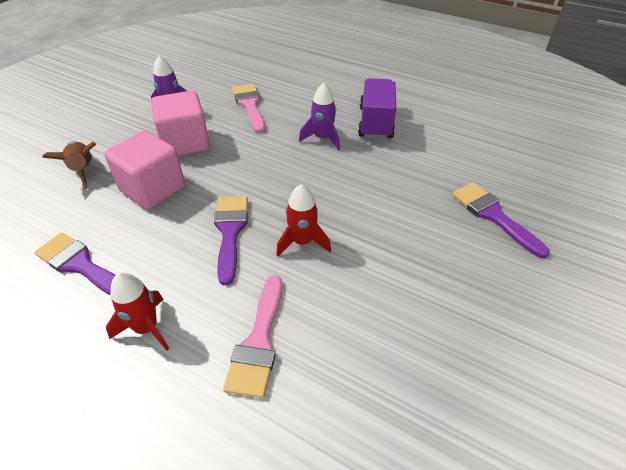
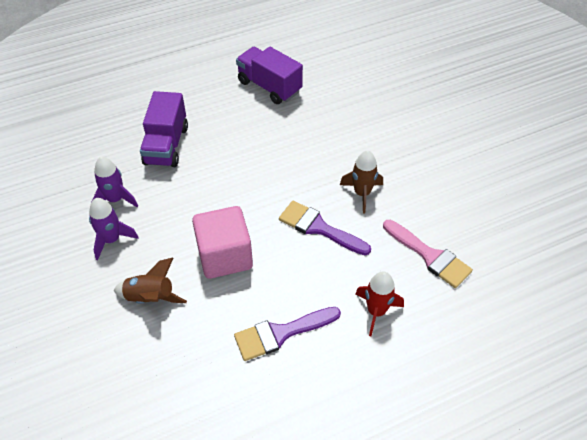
camera: 55 degrees left, 5 degrees up
(185, 142) = (179, 211): pink cube -> none
(250, 105) = (166, 145): pink brush -> purple truck
(302, 242) = (362, 193): red rocket -> brown rocket
(322, 138) = (259, 125): purple rocket -> purple rocket (111, 239)
(493, 215) = (414, 91): purple brush -> none

